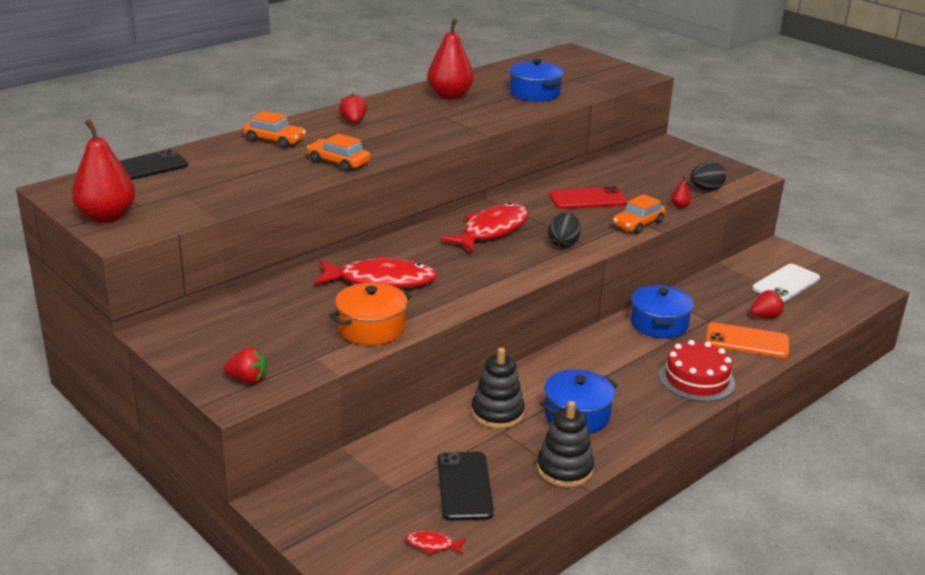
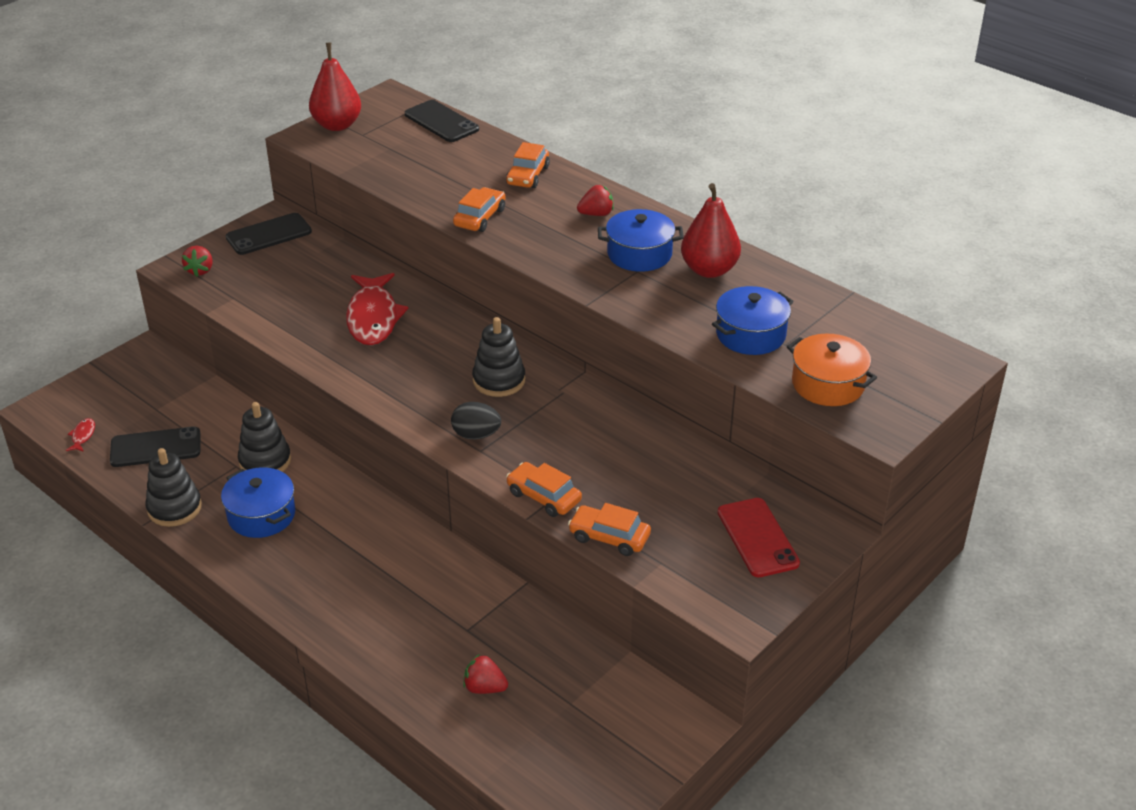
camera: 85 degrees right, 10 degrees up
(193, 335) = (269, 234): none -> black phone
(371, 328) = (282, 321): orange pot -> orange pot (828, 384)
(491, 231) = (499, 380): red fish -> black stacking toy
(587, 199) = (607, 453): red phone -> red phone (757, 538)
(659, 324) = (450, 583): blue pot -> blue pot (639, 254)
(680, 206) = (609, 537): red pear -> orange car
(696, 379) = (331, 610): red cake -> none
(706, 189) = (674, 567): black egg -> none
(747, 341) = (420, 663): orange phone -> none
(765, 316) = (484, 688): red strawberry -> red strawberry turned 135 degrees clockwise
(786, 283) = (582, 721): white phone -> none

